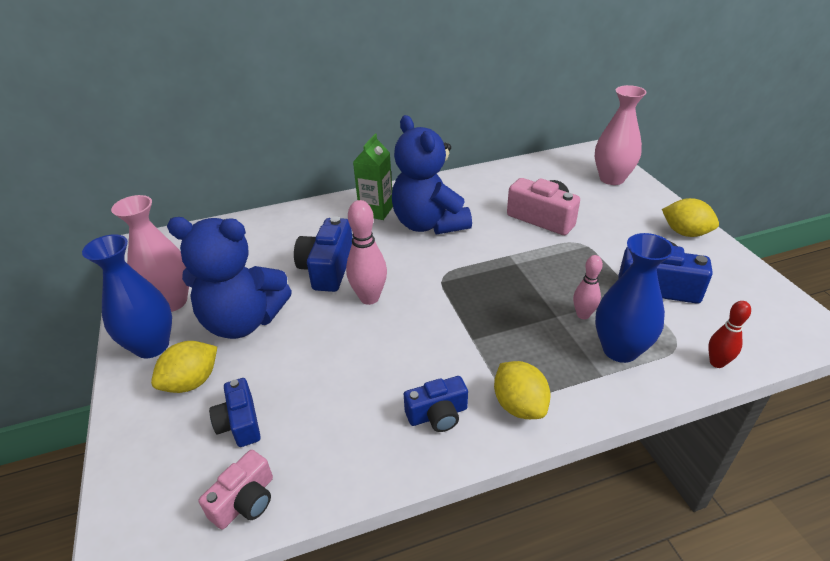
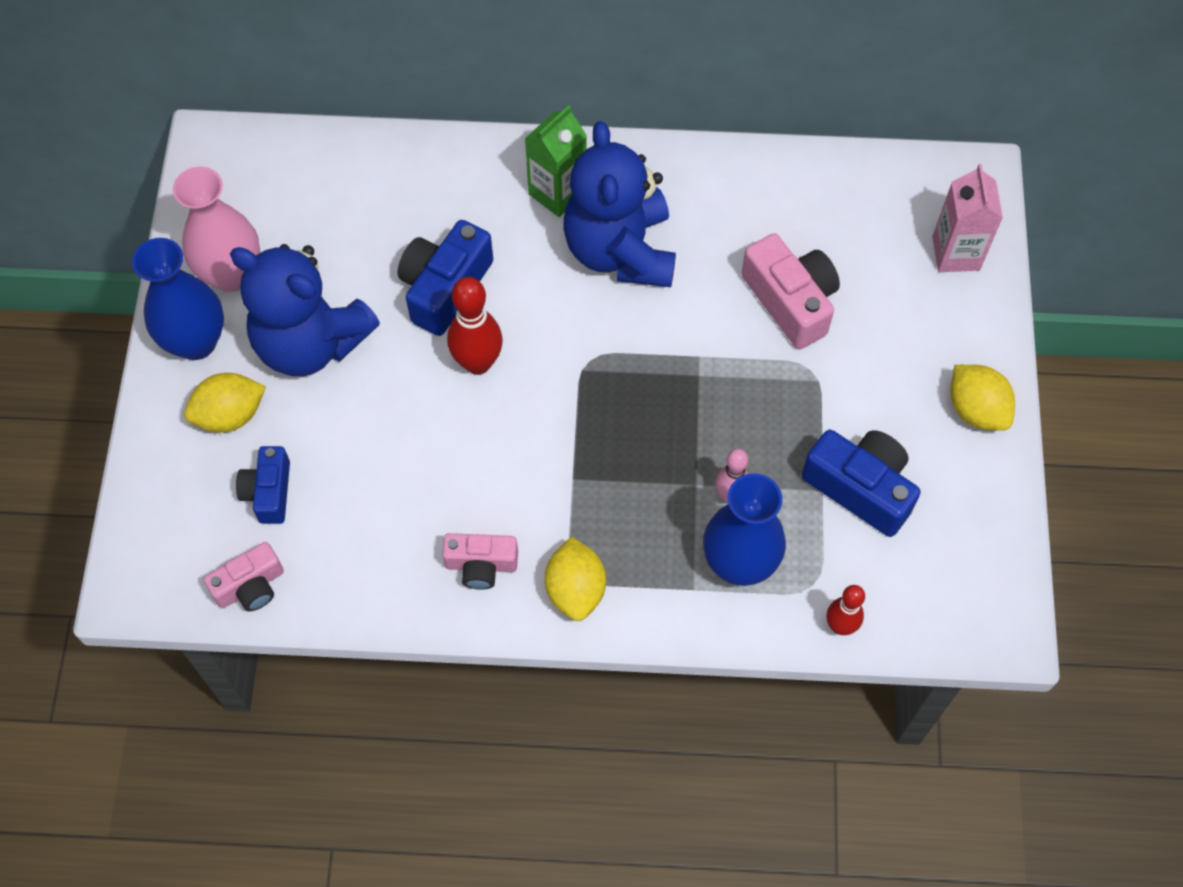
camera: 20 degrees right, 25 degrees up
(369, 298) = (478, 363): pink bowling pin -> red bowling pin
(437, 414) = (481, 565): blue camera -> pink camera
(611, 179) = (956, 253): pink vase -> pink carton

